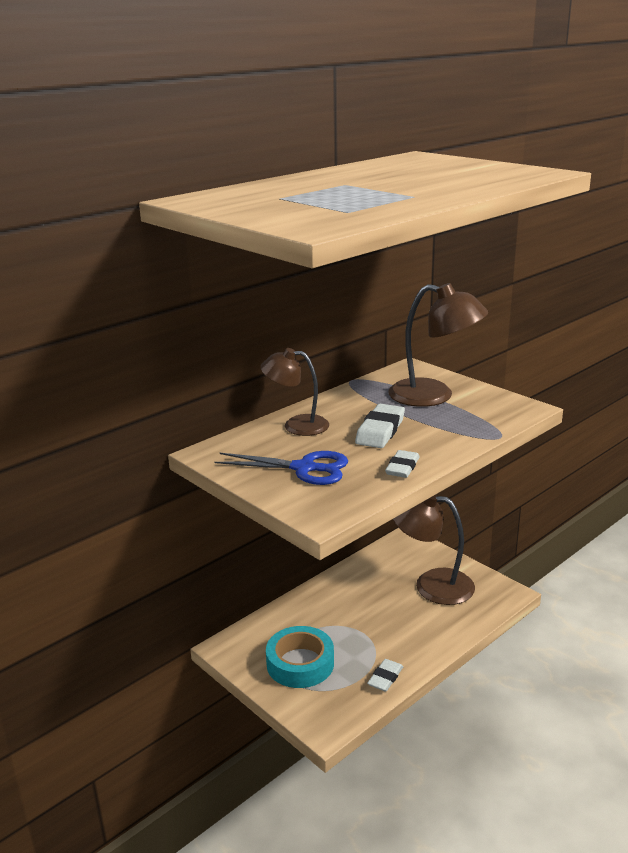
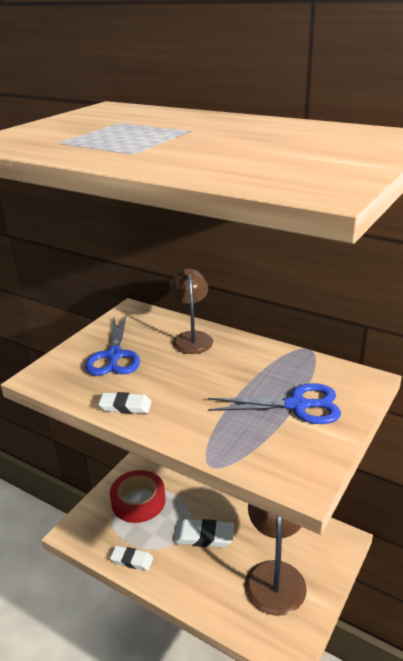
camera: 75 degrees right, 5 degrees up
(300, 663) = (138, 501): turquoise tape -> red tape
(380, 431) = (197, 383): white eraser -> white eraser (204, 536)
(434, 396) = (297, 405): brown lamp -> blue scissors

